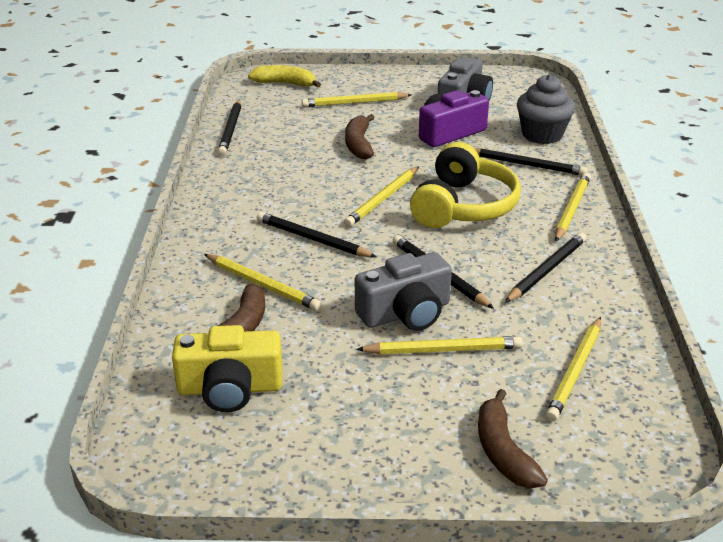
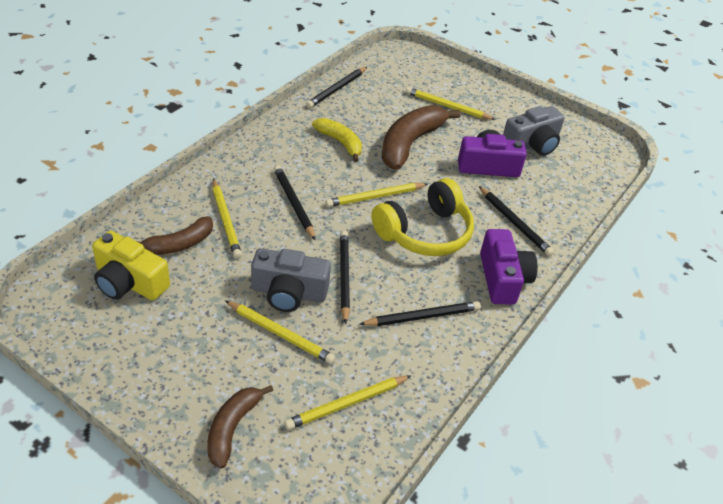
camera: 30 degrees right, 10 degrees up
(285, 83) = (416, 67): yellow banana -> yellow banana (340, 143)
(359, 144) = (410, 143): brown banana -> brown banana, size x1.66
(542, 135) = (559, 203): grey cupcake -> none
(571, 209) = (502, 279): yellow pencil -> purple camera

